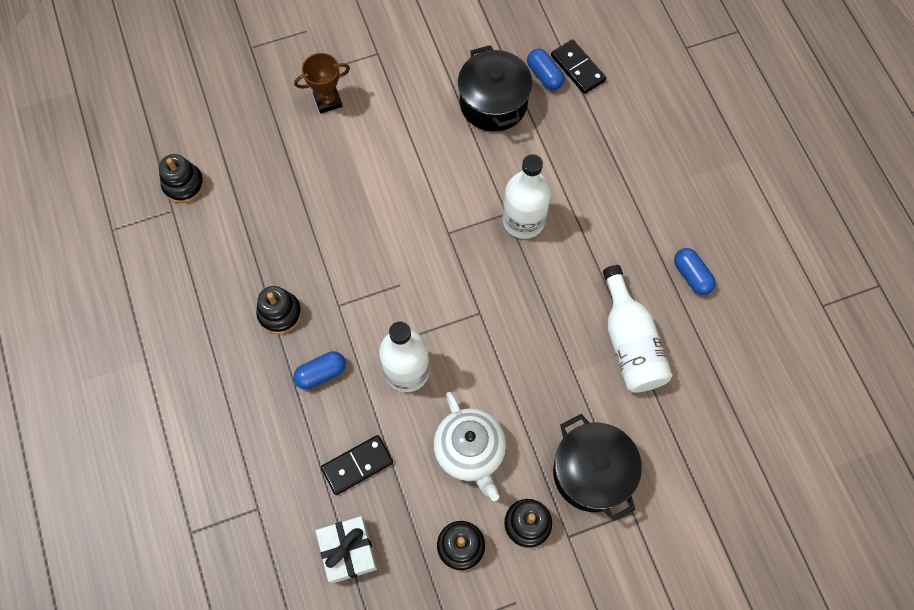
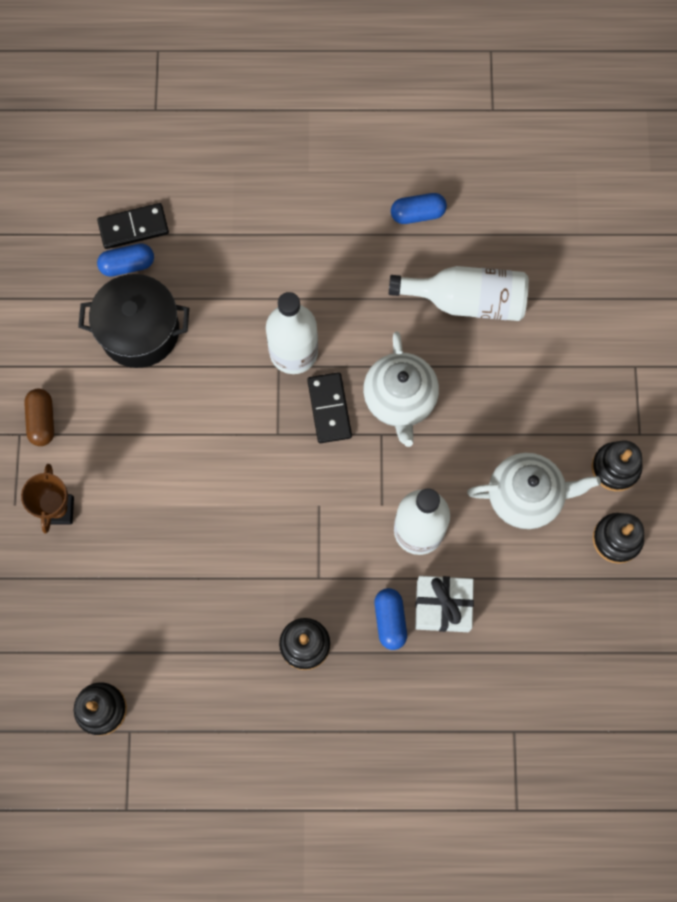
camera: 70 degrees left, 5 degrees up
(348, 551) = (587, 651): white gift -> white gift (442, 606)
(357, 465) = (502, 614): black domino -> black domino (329, 409)
(393, 64) = (42, 421): none -> brown capsule
(516, 317) = (400, 400): none -> white teapot
(592, 473) = (585, 388): black pot -> none

